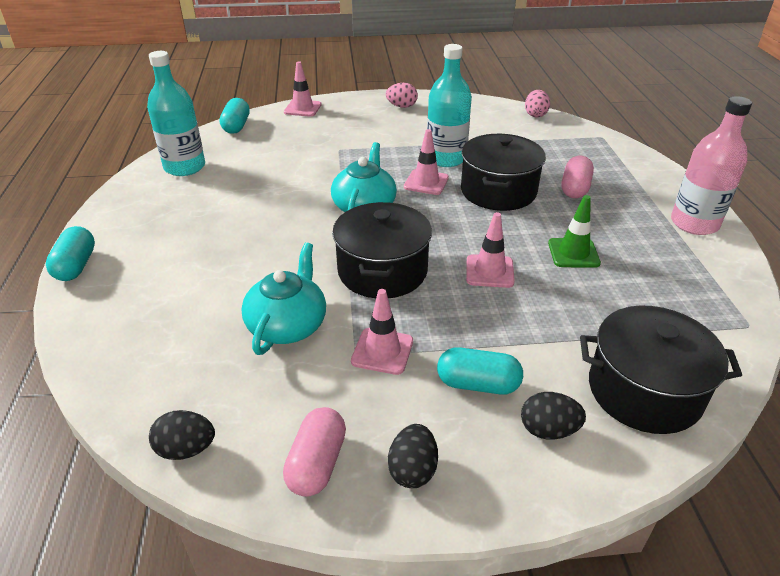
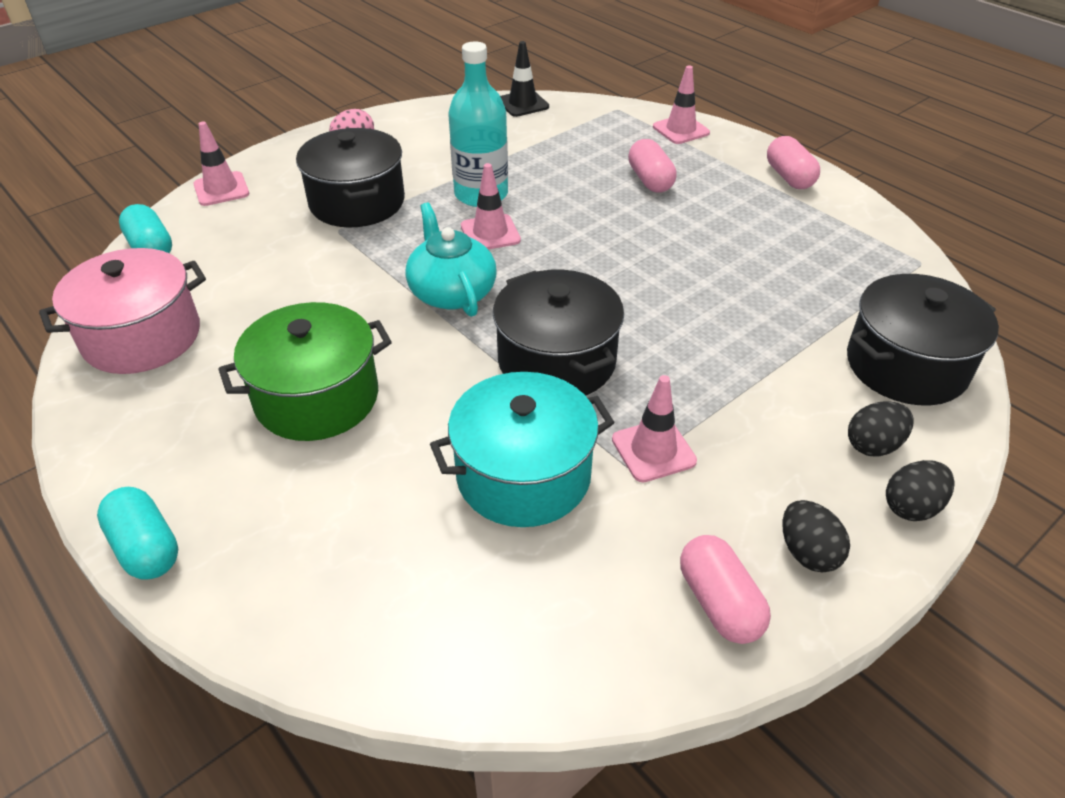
camera: 35 degrees left, 5 degrees up
(185, 167) = (142, 337): turquoise bottle -> pink pot
(186, 449) = (573, 676): black egg -> black egg (911, 507)
(229, 232) = (317, 398): none -> green pot
(288, 325) = (523, 475): turquoise teapot -> turquoise pot
(478, 384) = (774, 435): turquoise capsule -> none
(489, 271) = (664, 310): pink traffic cone -> pink traffic cone (681, 130)
(498, 191) = (579, 213): black pot -> black pot (357, 202)
(535, 115) = (523, 104): pink egg -> black traffic cone
(573, 253) = (719, 254): green traffic cone -> none
(694, 223) = (789, 177): pink bottle -> pink capsule

